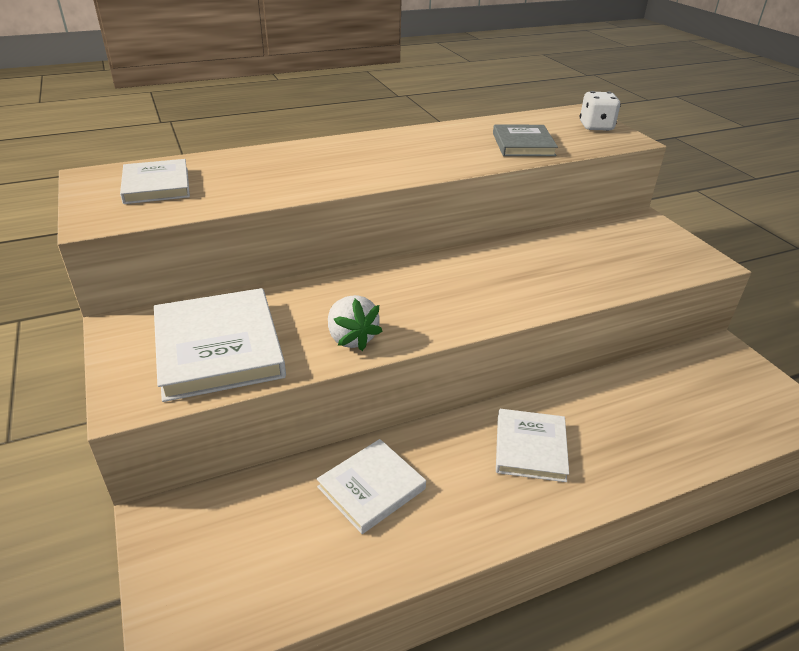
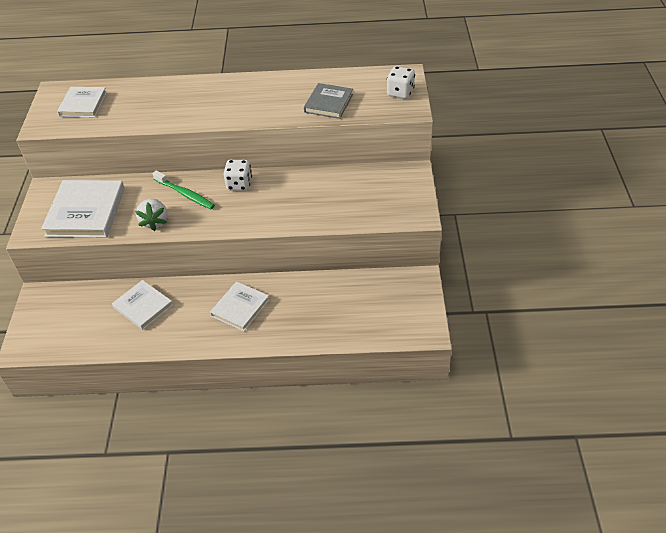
camera: 25 degrees right, 10 degrees up
(370, 293) = (185, 194): none -> green toothbrush
(371, 488) = (143, 306): white book -> white book turned 60 degrees clockwise
(440, 268) = (239, 184): none -> white dice

